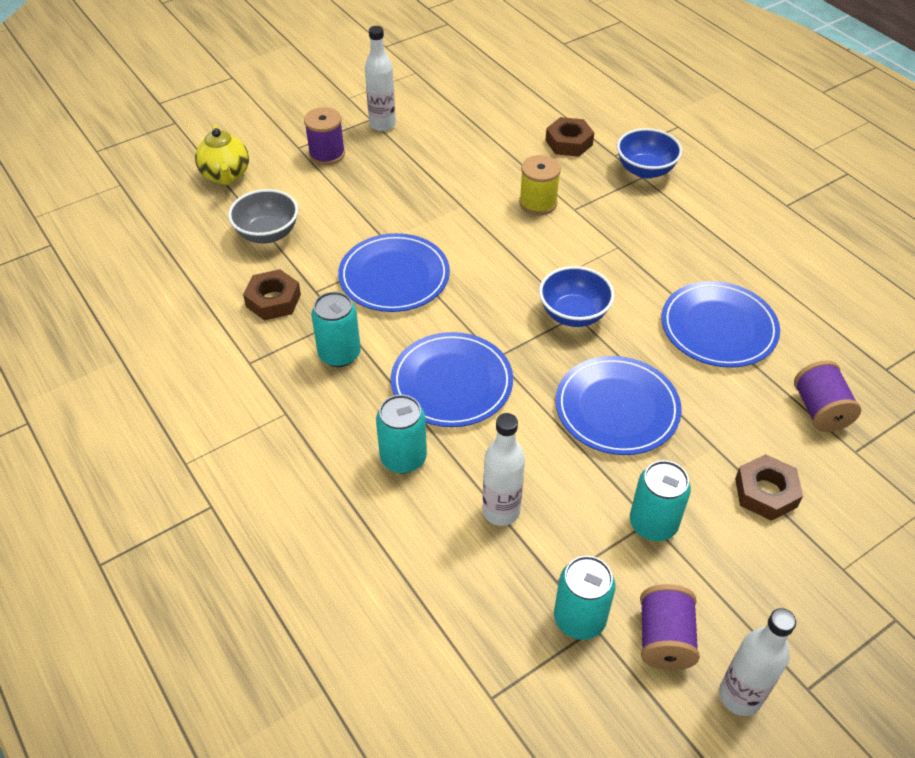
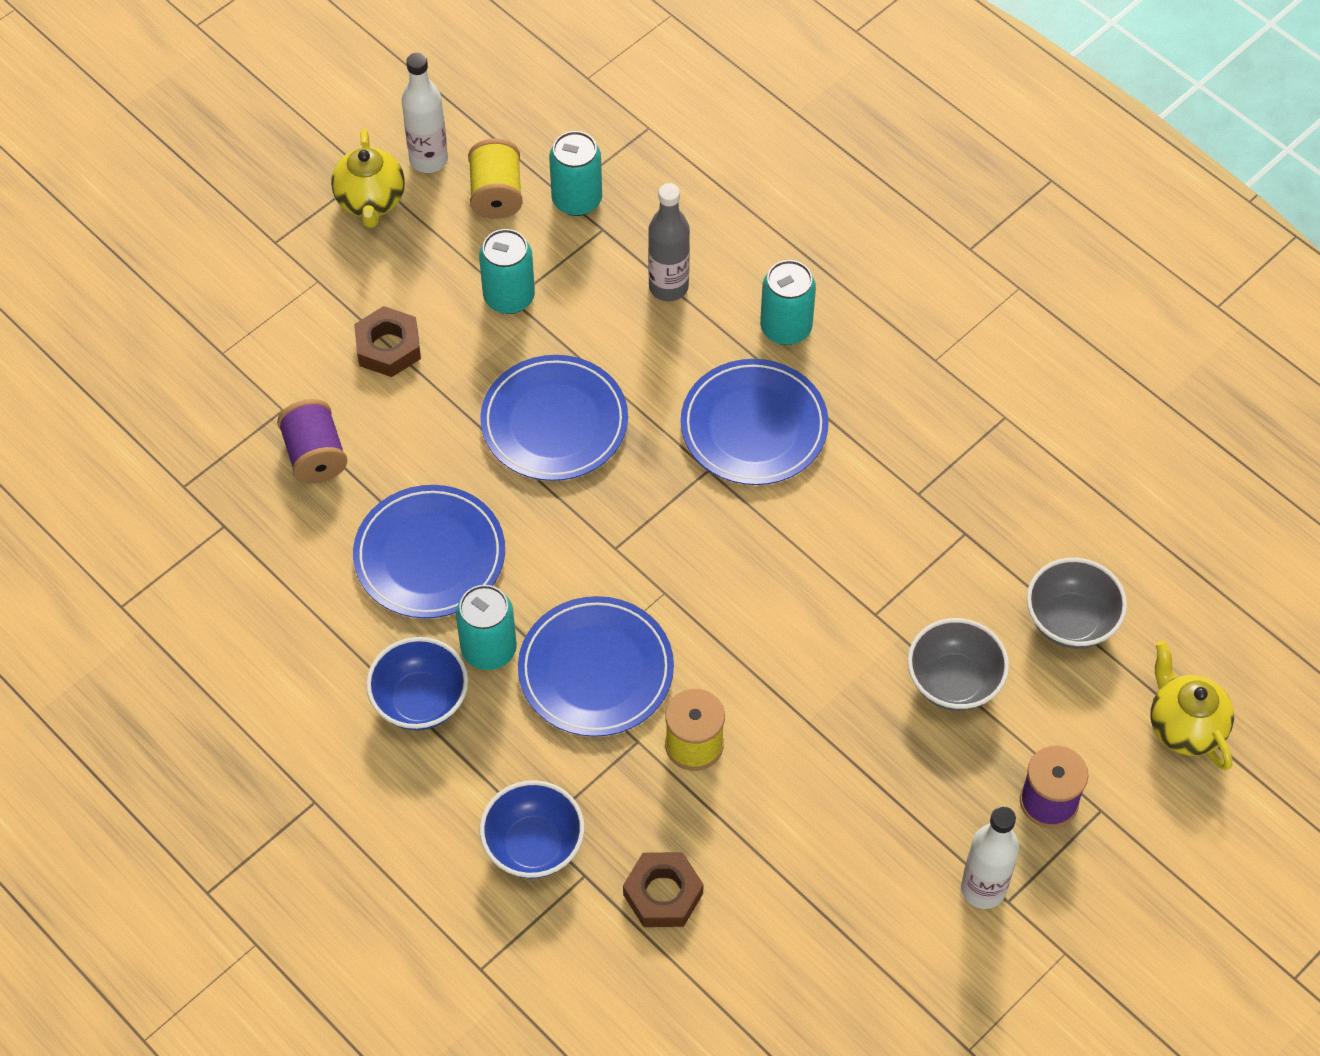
camera: 170 degrees right, 10 degrees up
(273, 300) = (1014, 510): brown nut -> none
(339, 354) = (900, 444): turquoise can -> turquoise can (489, 649)
(360, 213) = (954, 682): none -> grey bowl
(394, 276) = (869, 573): blue plate -> blue plate (596, 670)
(501, 511) = (668, 287): white bottle -> grey bottle
(573, 314) = (619, 548): blue bowl -> blue bowl (420, 701)
(664, 639) = (496, 194): purple spool -> yellow spool
(799, 652) = (371, 201): none -> yellow teapot

